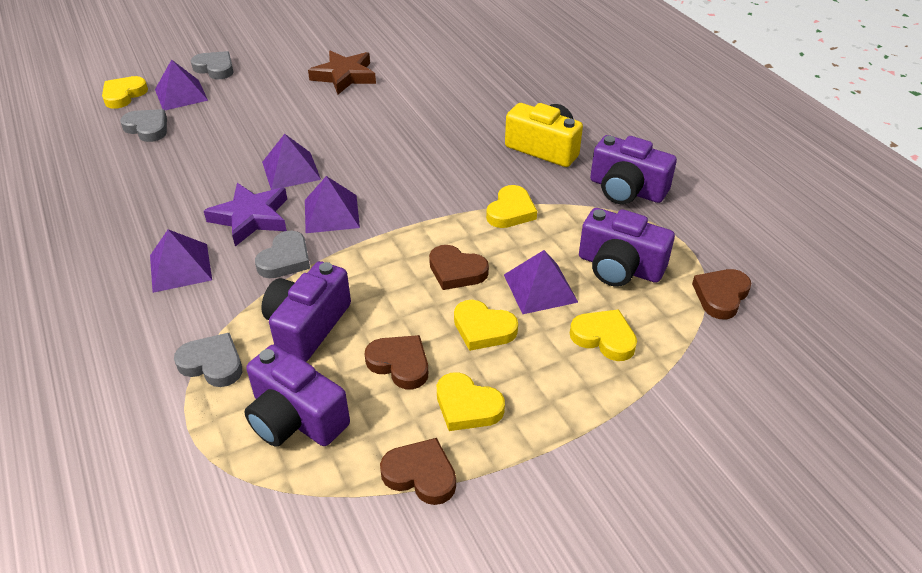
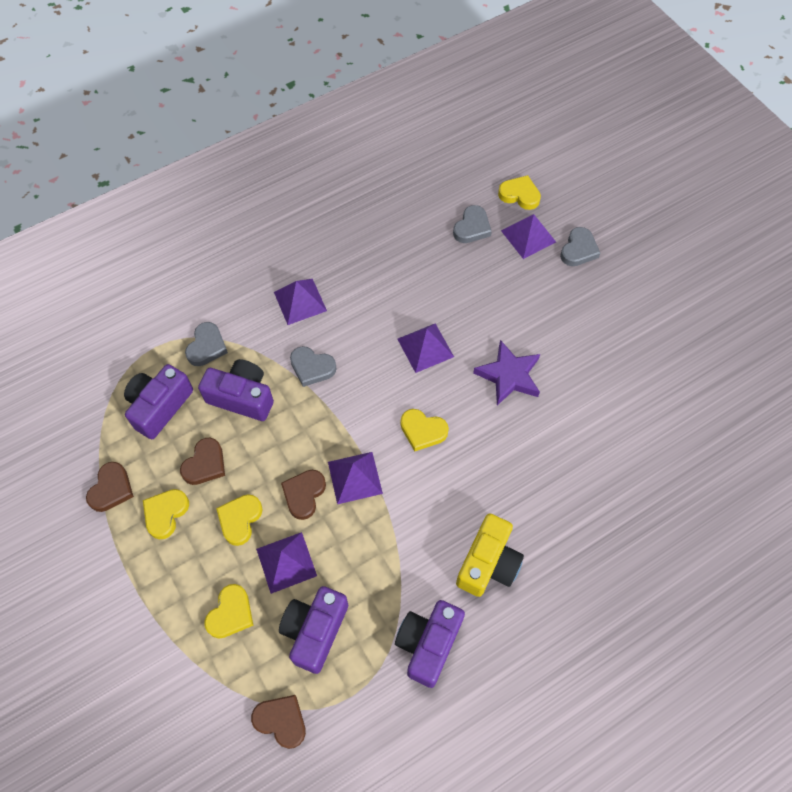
camera: 85 degrees right, 20 degrees up
(251, 218) = (360, 333): purple star -> purple star (509, 376)
(331, 213) = (370, 389): purple pyramid -> purple pyramid (354, 477)
(344, 76) = (588, 362): brown star -> none
(511, 211) = (385, 534): yellow heart -> yellow heart (422, 431)

